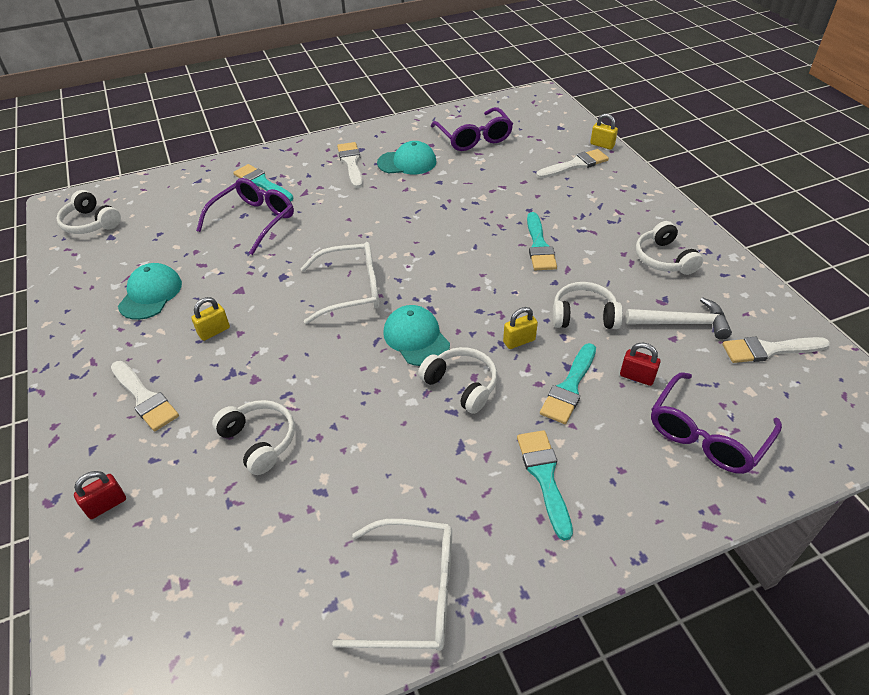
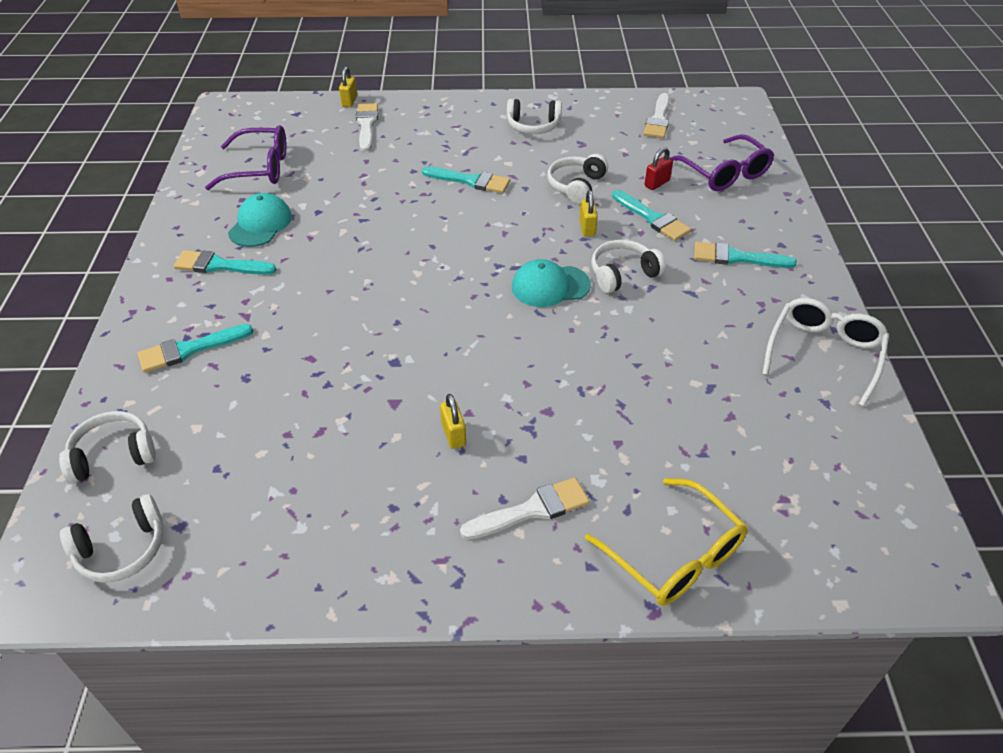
camera: 70 degrees left, 0 degrees up
(106, 505) = (675, 556): red padlock -> yellow glasses
(150, 294) = (345, 489): turquoise cap -> none
(254, 220) = (266, 369): purple glasses -> none
(259, 441) = (634, 420): white headphones -> white headphones (113, 455)
(351, 163) = (219, 265): white brush -> turquoise brush
(351, 290) = (453, 313): white glasses -> none
(602, 145) = (349, 101): yellow padlock -> yellow padlock turned 45 degrees counterclockwise
(682, 323) = (611, 144): white hammer -> none

